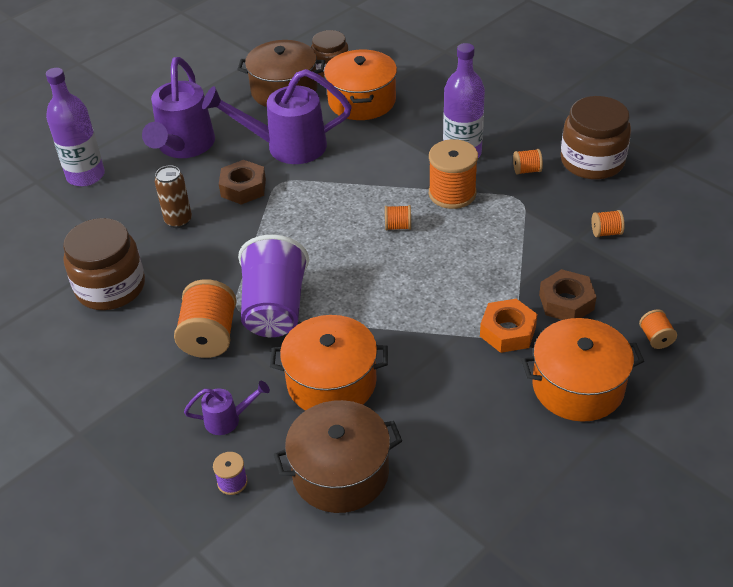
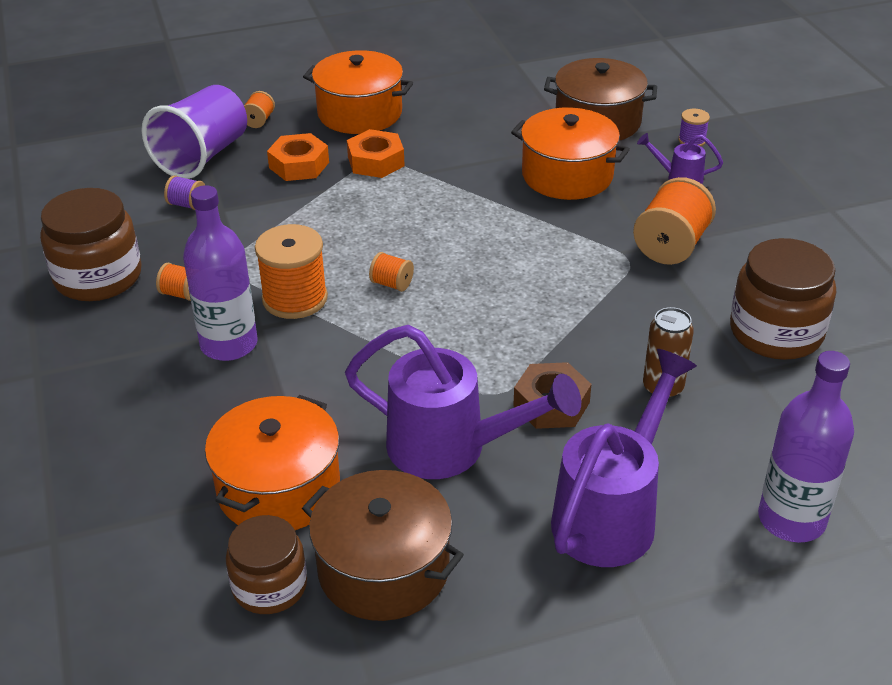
camera: 155 degrees left, 5 degrees down
(275, 308) = (588, 248): purple cup -> purple cup (202, 156)
(566, 302) = (299, 165): brown nut -> orange nut
(606, 232) = (187, 204): orange spool -> purple spool

